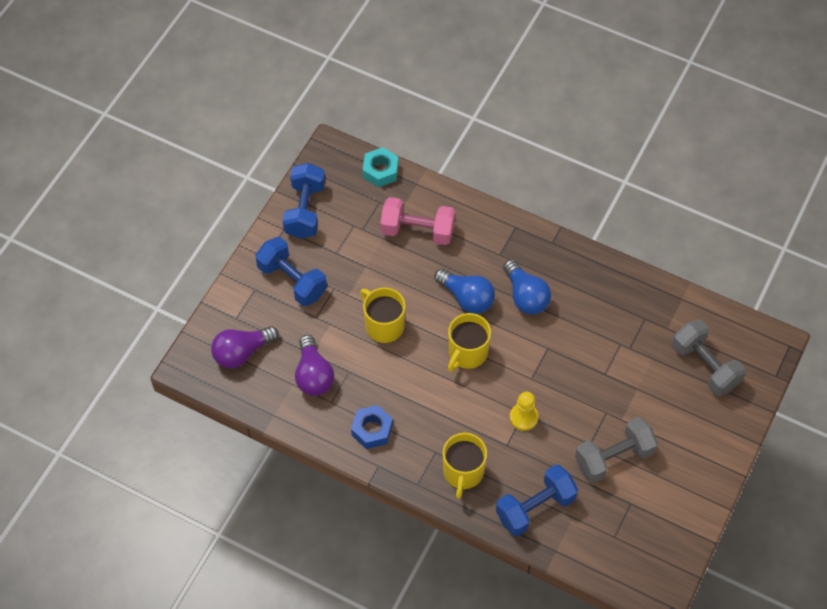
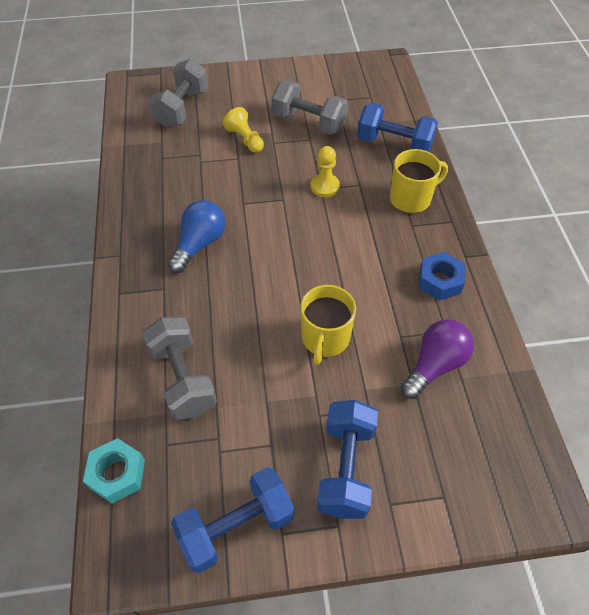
camera: 125 degrees left, 5 degrees down
(242, 352) = (477, 455): purple light bulb -> none
(417, 231) = (183, 378): pink dumbbell -> grey dumbbell
(467, 298) = (237, 287): blue light bulb -> none
(467, 353) = (297, 255): yellow mug -> none
(625, 392) = (245, 139): none -> yellow pawn

